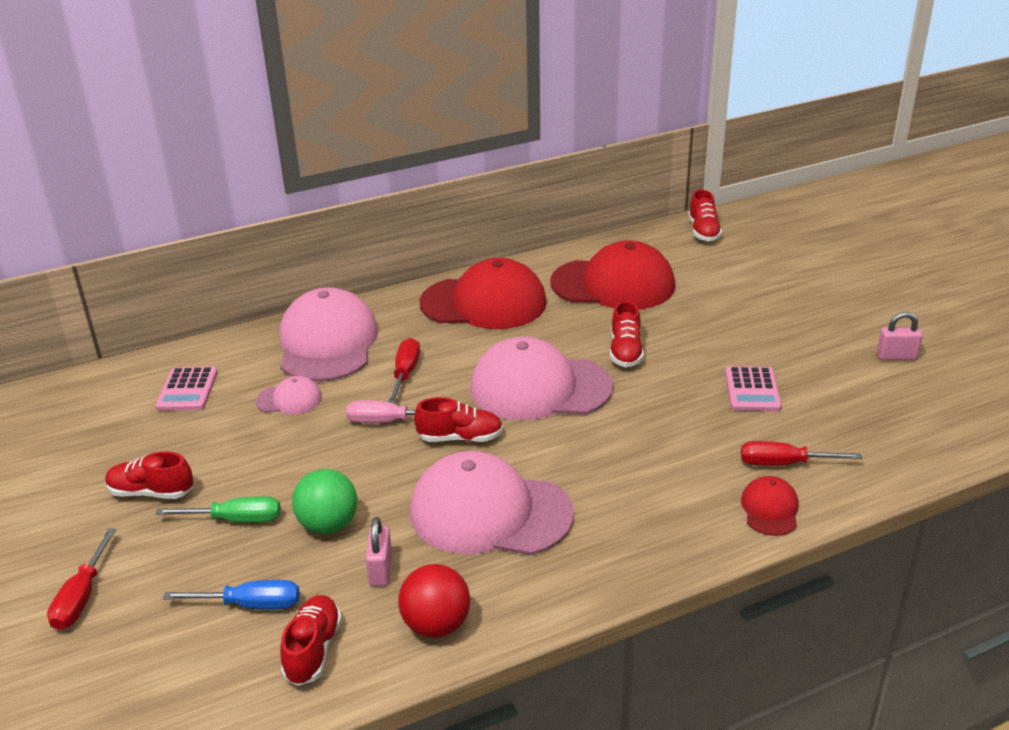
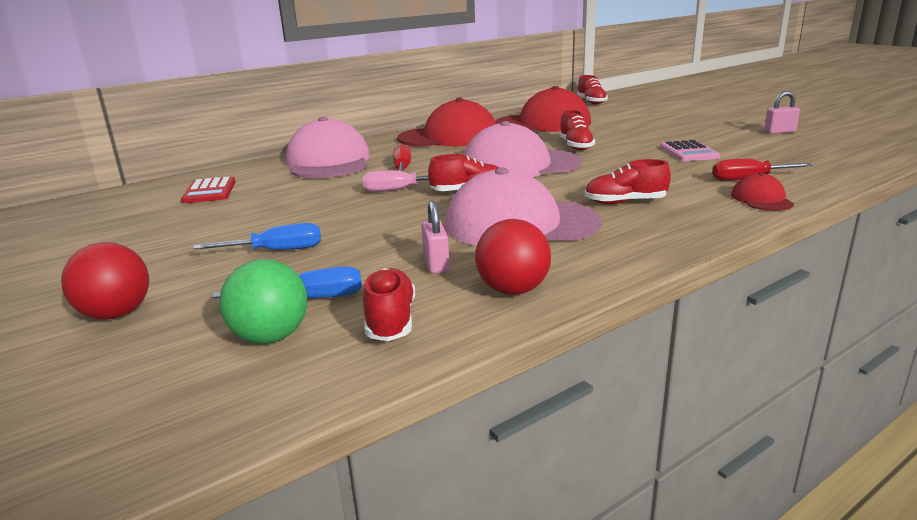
camera: 10 degrees left, 10 degrees down
(82, 597) = (116, 314): red screwdriver -> red ball
(151, 492) = (185, 244): red shoe -> red shoe (625, 202)
(187, 390) = (210, 191): pink calculator -> red calculator
(235, 520) = (276, 251): green screwdriver -> blue screwdriver
(289, 399) = (305, 188): pink cap -> none
(328, 525) = (370, 245): green ball -> green ball (271, 337)

